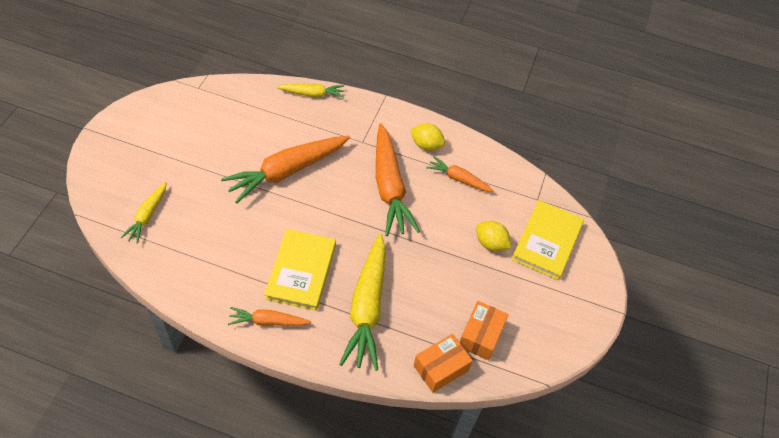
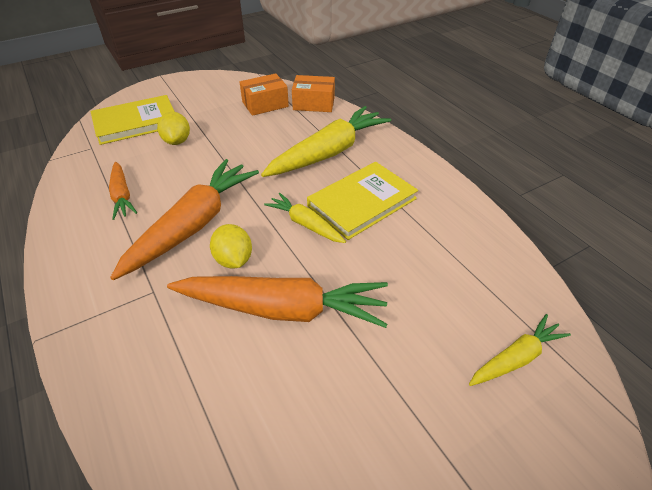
camera: 135 degrees left, 10 degrees down
(268, 321) = (425, 182): orange carrot -> none
(312, 94) = (117, 418): yellow carrot -> yellow carrot (305, 224)
(426, 145) = (96, 244): yellow lemon -> yellow lemon (233, 260)

